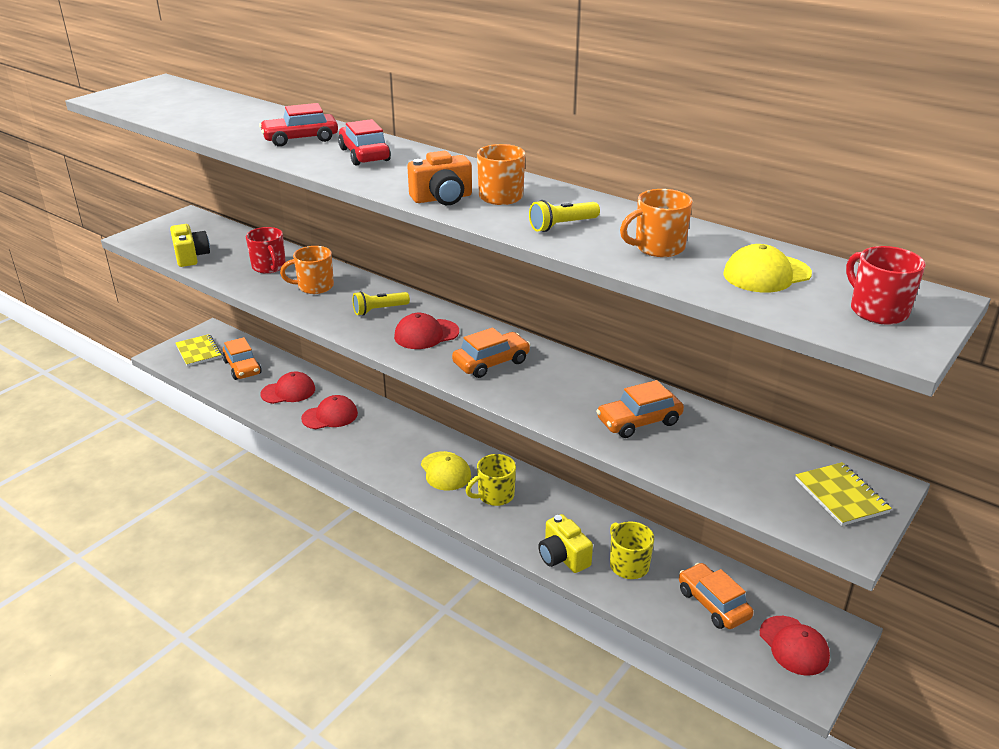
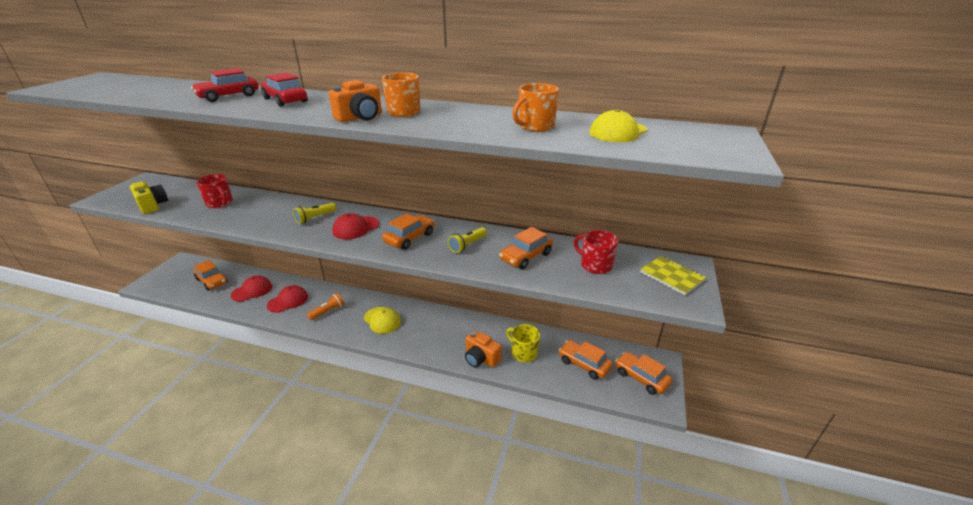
camera: 20 degrees left, 0 degrees up
(198, 352) = (174, 277): yellow notebook -> none
(314, 287) = (260, 210): orange mug -> none
(377, 442) = (328, 311): none -> orange flashlight
(495, 495) = (421, 328): yellow mug -> none
(562, 225) = (459, 123): yellow flashlight -> yellow flashlight (467, 245)
(563, 557) = (481, 358): yellow camera -> orange camera
(794, 645) = (641, 377): red cap -> orange car
(877, 311) = (704, 142): red mug -> red mug (595, 265)

